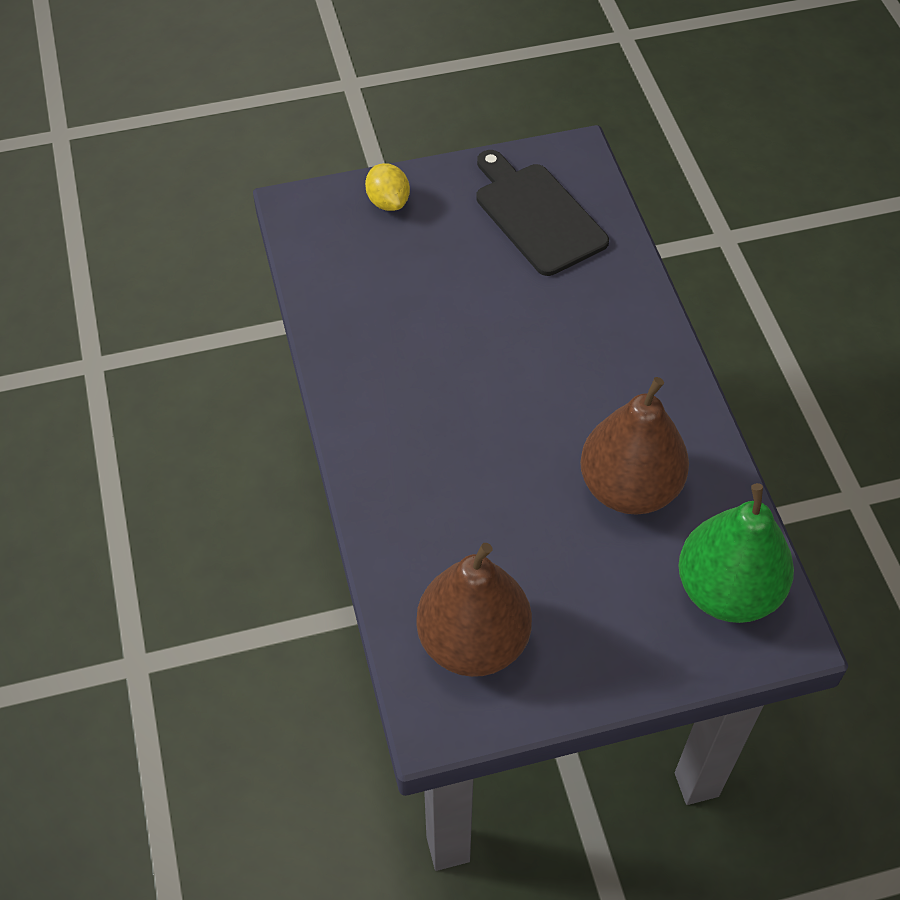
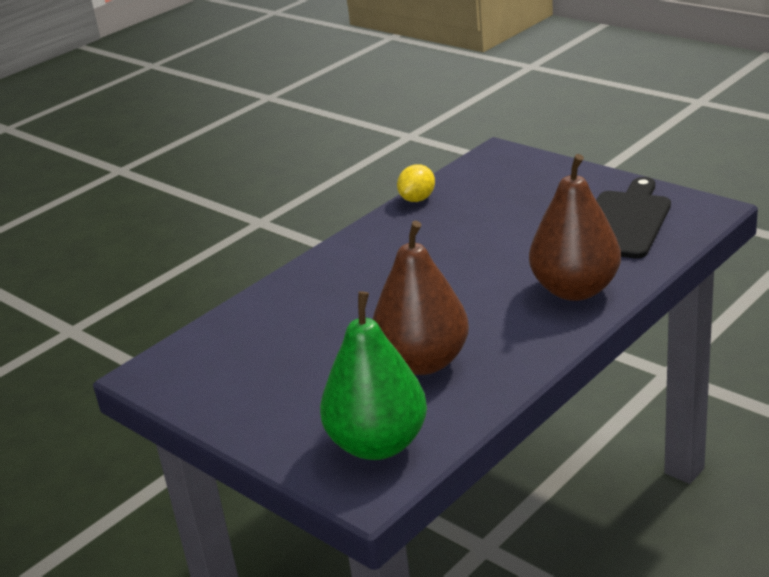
camera: 60 degrees right, 25 degrees down
(388, 202) = (548, 174): yellow lemon -> yellow lemon (417, 199)
(473, 641) = (221, 360): brown pear -> brown pear (575, 290)

